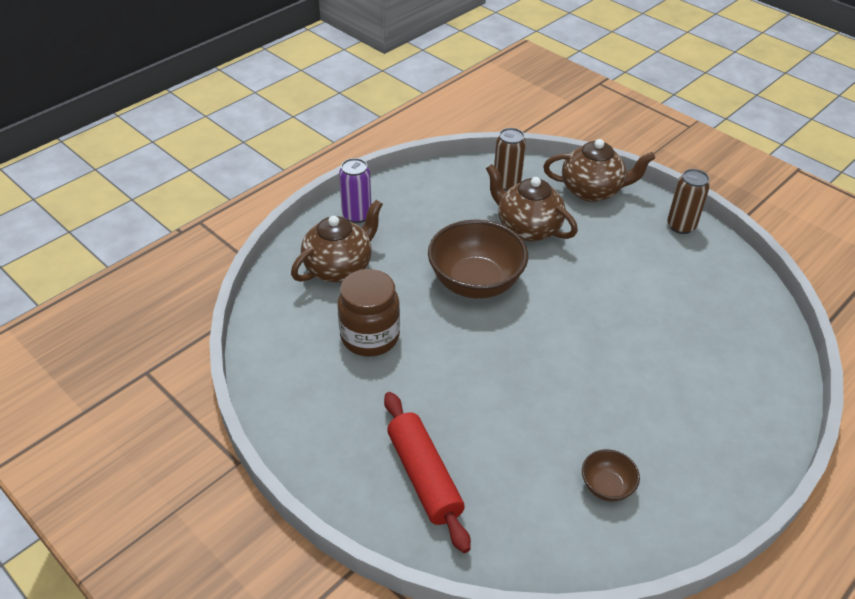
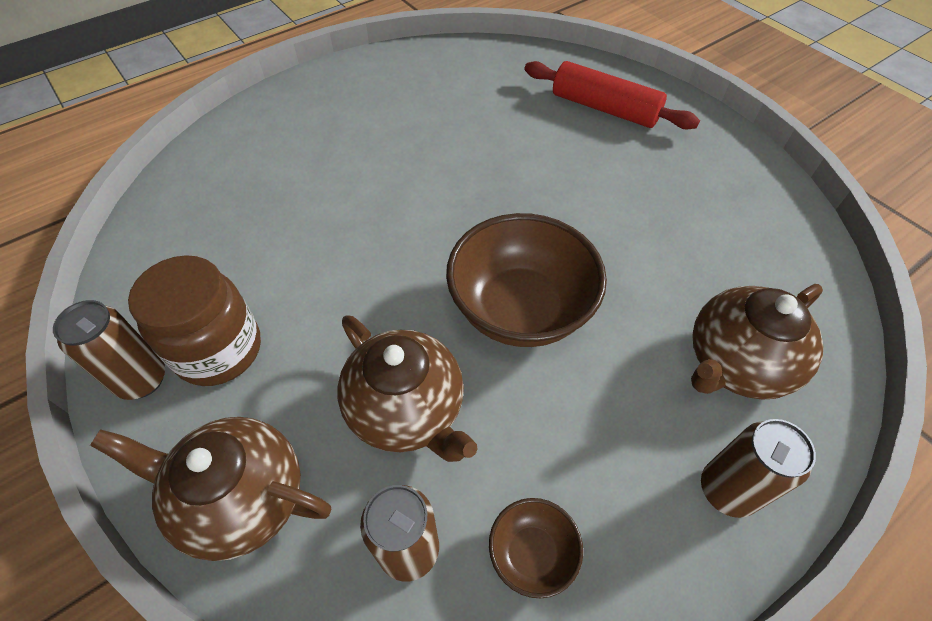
camera: 170 degrees left, 10 degrees up
(357, 215) = (727, 490): purple can -> brown can
(370, 336) = (671, 245): brown jar -> brown jar (219, 350)
(424, 476) = (604, 109): red rolling pin -> red rolling pin turned 45 degrees counterclockwise
(606, 486) = (441, 87): brown bowl -> brown bowl (532, 553)

